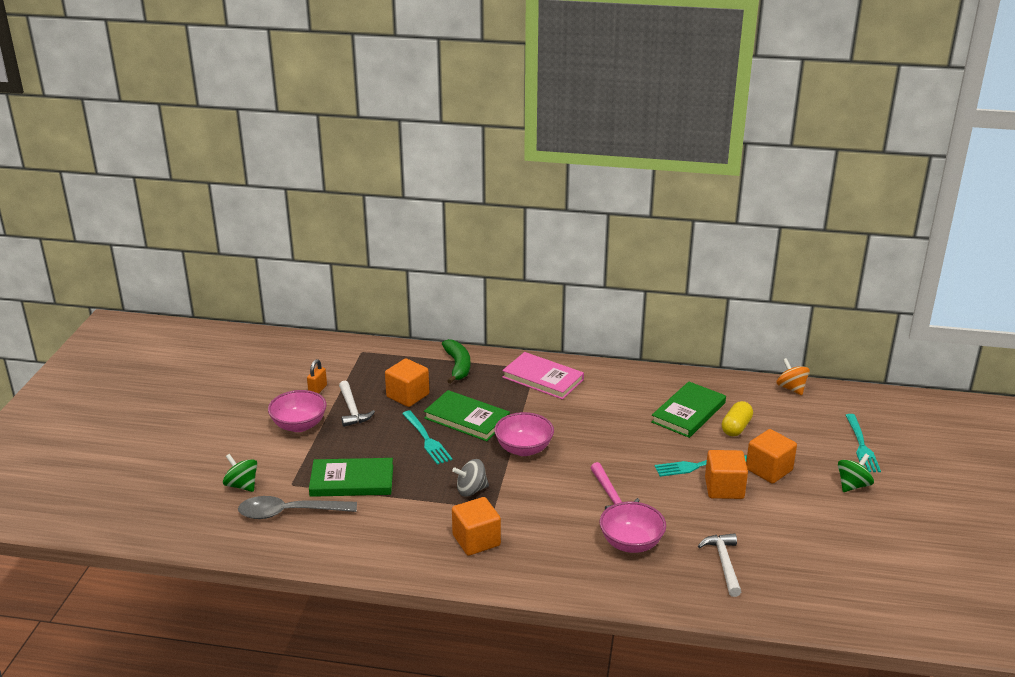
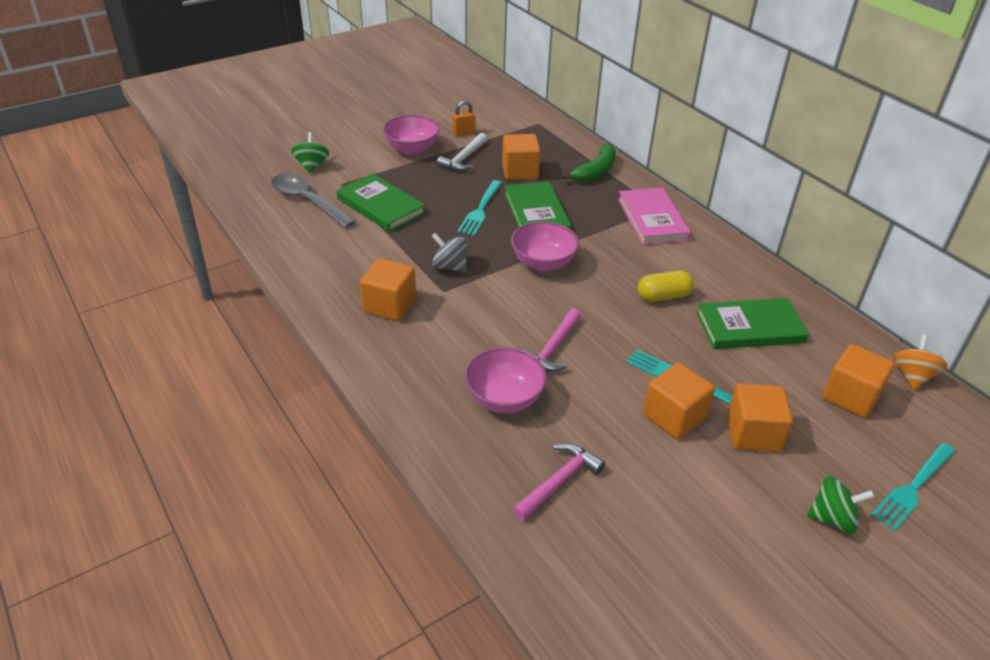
camera: 45 degrees right, 10 degrees up
(724, 563) = (559, 482): white hammer -> pink hammer
(736, 427) = (781, 372): yellow capsule -> yellow capsule (663, 296)
(781, 418) = (850, 396): none -> orange cube

